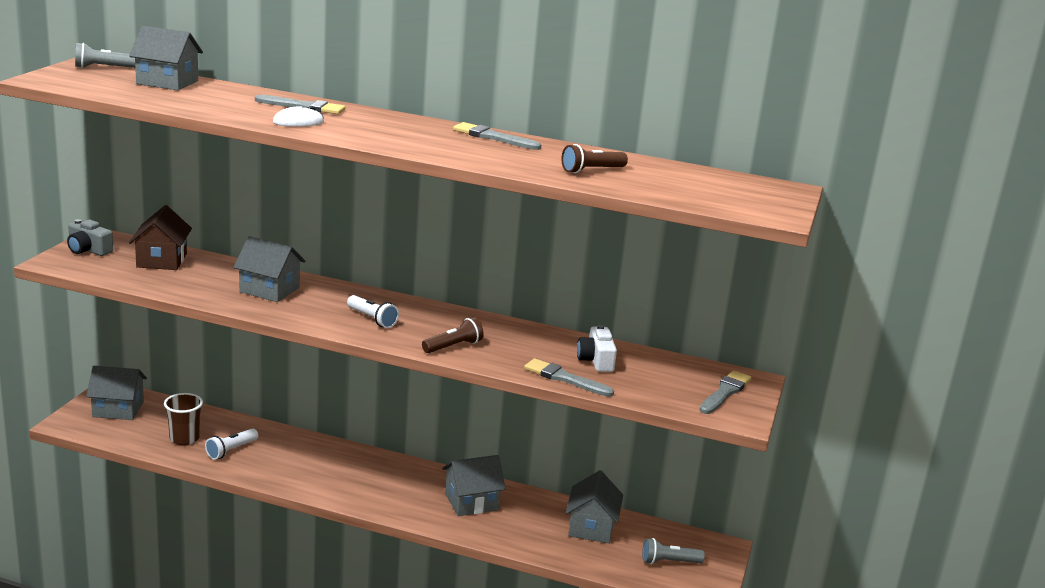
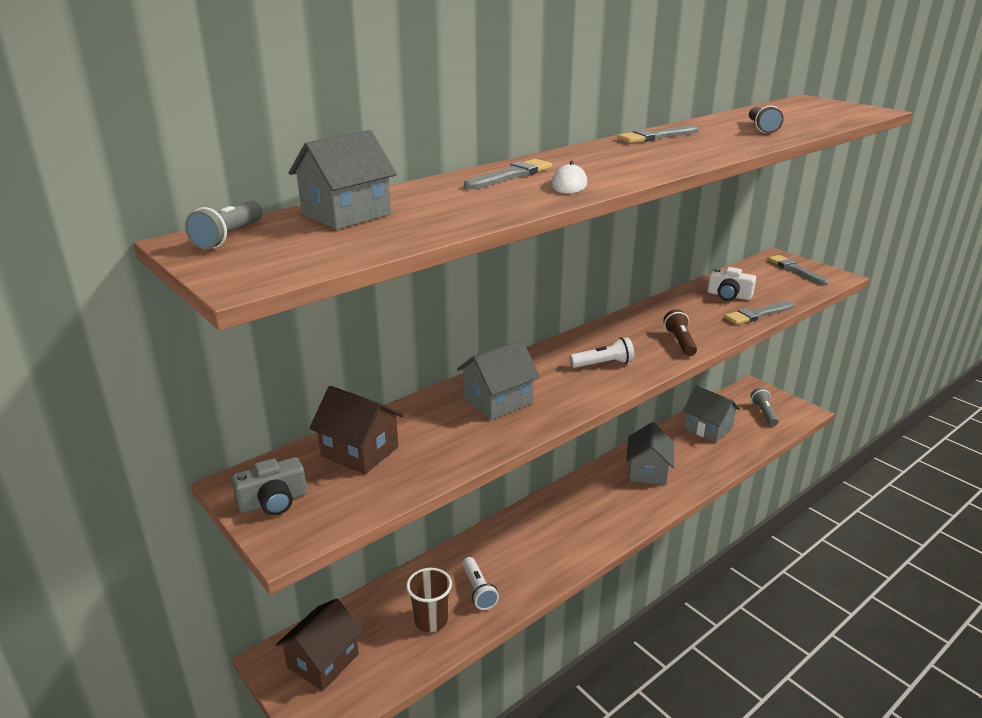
camera: 55 degrees left, 5 degrees up
(118, 409) = (323, 661): grey house -> brown house
(669, 562) = (763, 413): grey flashlight -> grey flashlight turned 150 degrees clockwise

